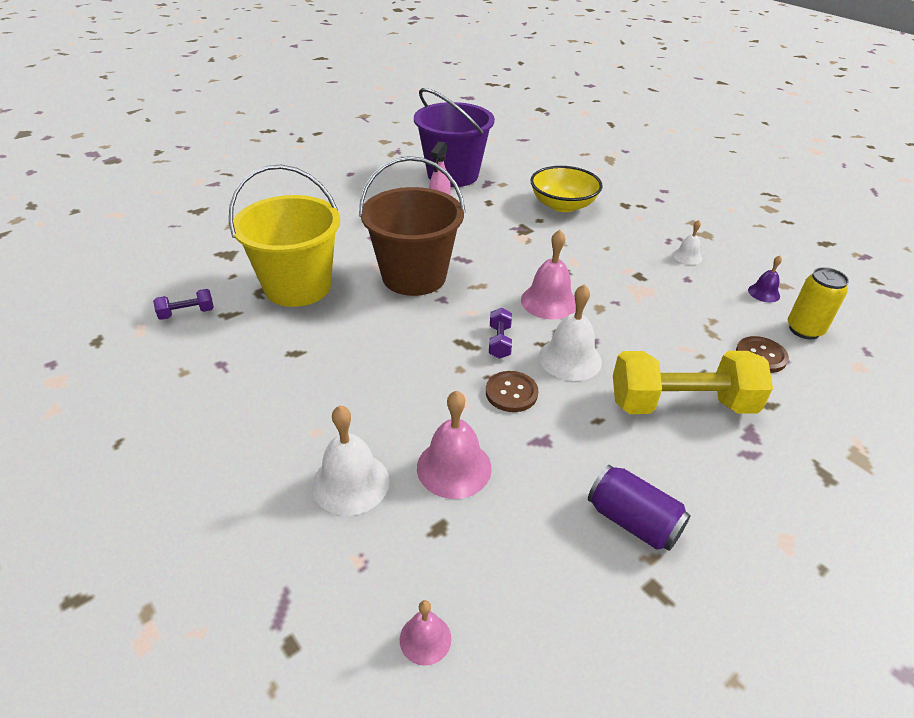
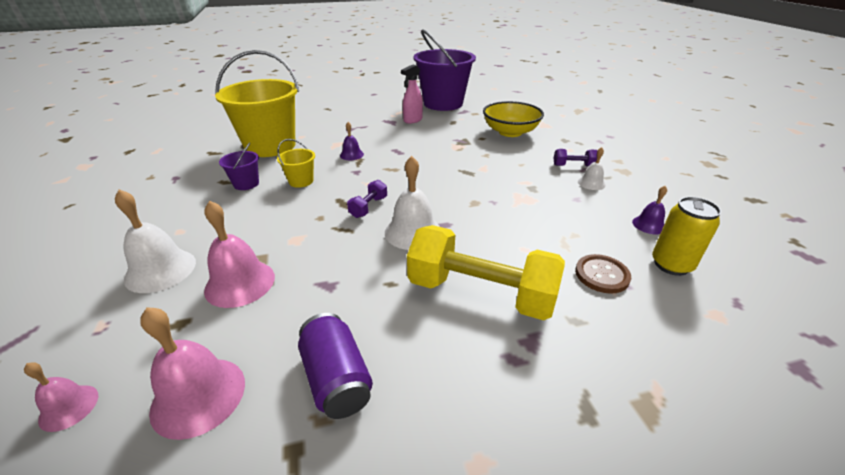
camera: 25 degrees right, 5 degrees down
(187, 313) = (191, 147): purple dumbbell -> purple dumbbell (573, 166)
(327, 349) = (246, 184): none -> purple bucket
(390, 328) = (301, 181): none -> yellow bucket
(414, 276) = (351, 155): brown bucket -> purple bell
(511, 393) = (340, 243): brown button -> none
(549, 301) = (436, 189): pink bell -> pink bell (198, 396)

